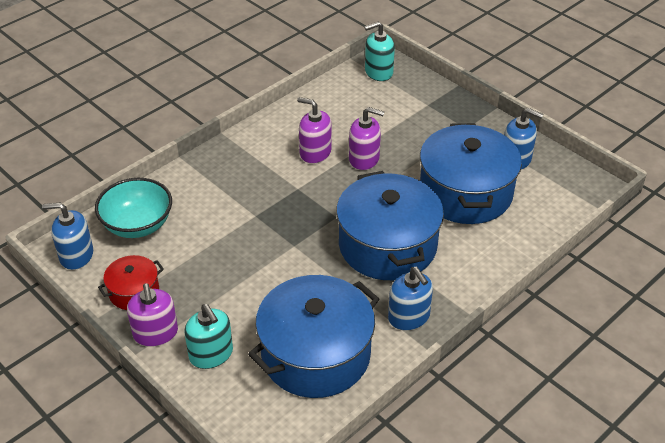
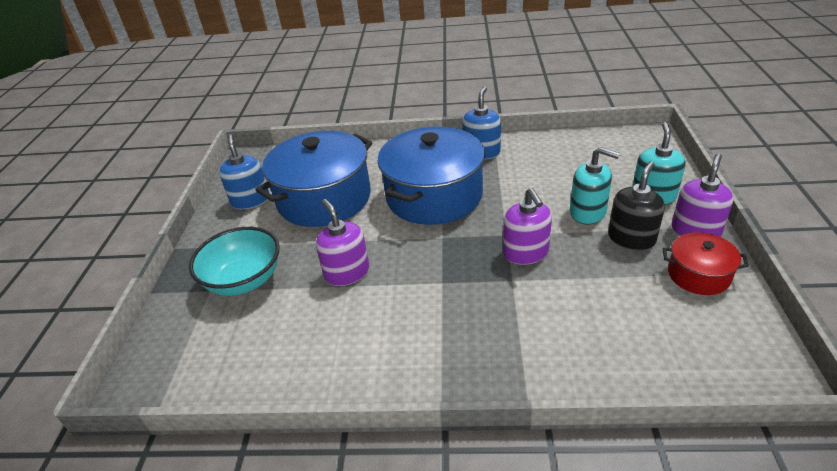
camera: 130 degrees left, 5 degrees down
(76, 255) = (755, 351): blue soap dispenser -> none
(137, 225) = (652, 345): turquoise bowl -> turquoise bowl (244, 280)
(200, 296) = (631, 238): none -> black soap dispenser
(315, 152) = (377, 309): purple soap dispenser -> purple soap dispenser (525, 252)
(316, 354) = (570, 162): blue pot -> none
(378, 72) = (170, 368): turquoise soap dispenser -> turquoise soap dispenser (588, 212)

